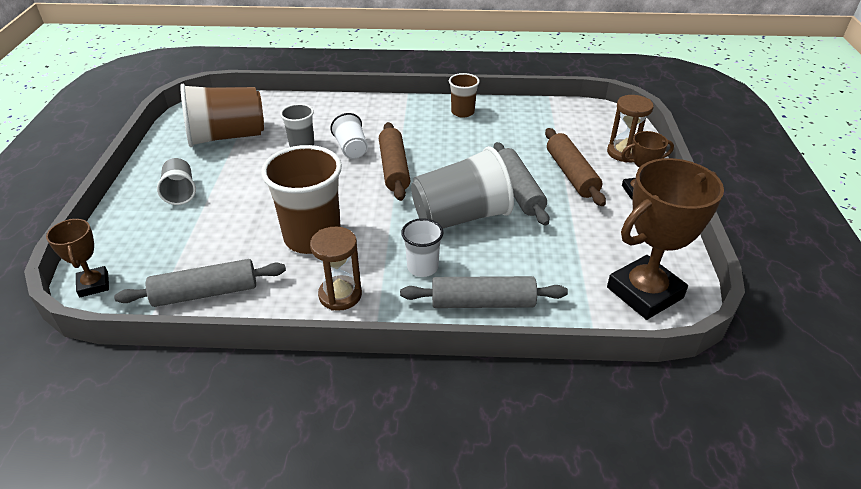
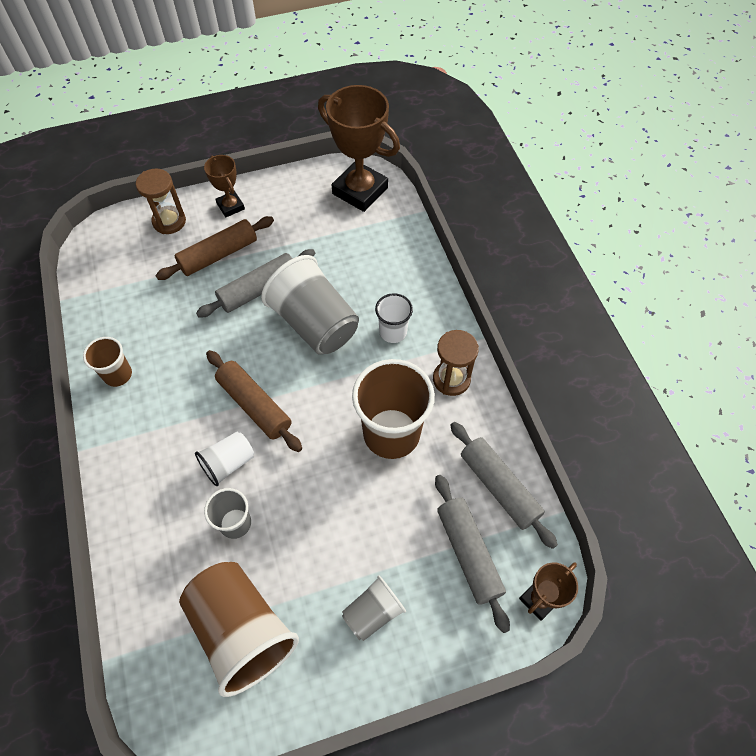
camera: 110 degrees left, 20 degrees up
(394, 168) = (254, 405): brown rolling pin -> brown rolling pin turned 75 degrees clockwise
(483, 303) = (414, 281): grey rolling pin -> grey rolling pin (468, 553)

